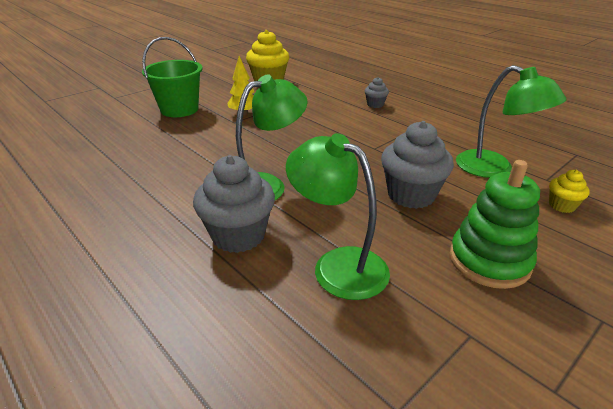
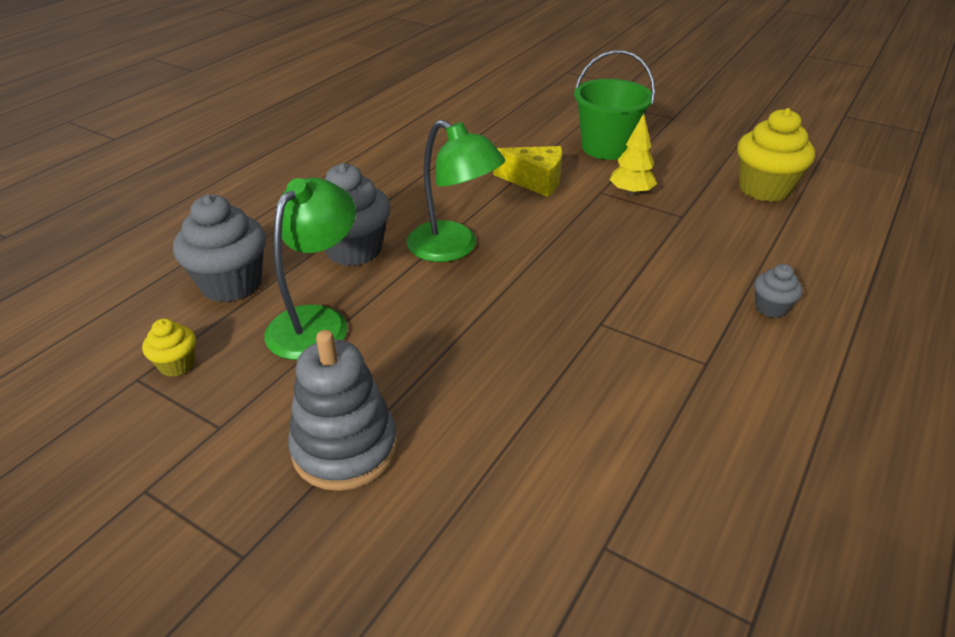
camera: 75 degrees right, 5 degrees up
(200, 140) = (535, 181): none -> yellow cheese
(411, 195) = (478, 369): grey cupcake -> grey cupcake (231, 284)
(489, 261) = (345, 448): green stacking toy -> grey stacking toy
(494, 169) = (606, 469): green lamp -> none
(562, 206) = (514, 555): yellow cupcake -> yellow cupcake (177, 365)

